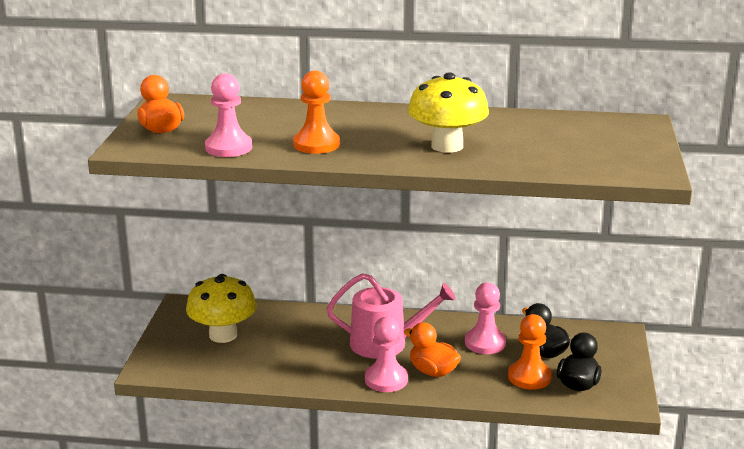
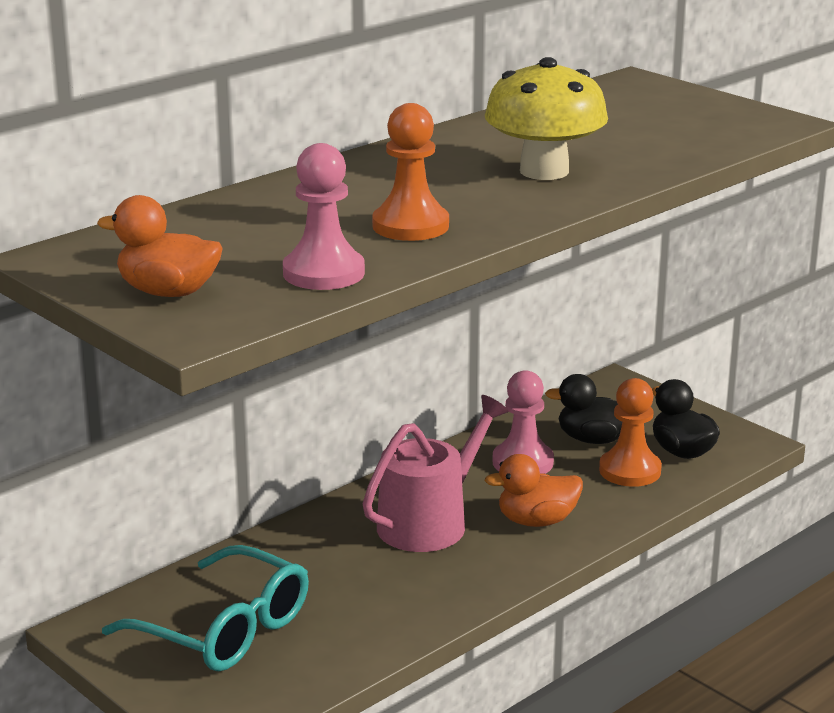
camera: 50 degrees left, 0 degrees up
(223, 335) = (224, 629): yellow mushroom -> turquoise glasses
(386, 379) = (511, 558): pink pawn -> none

